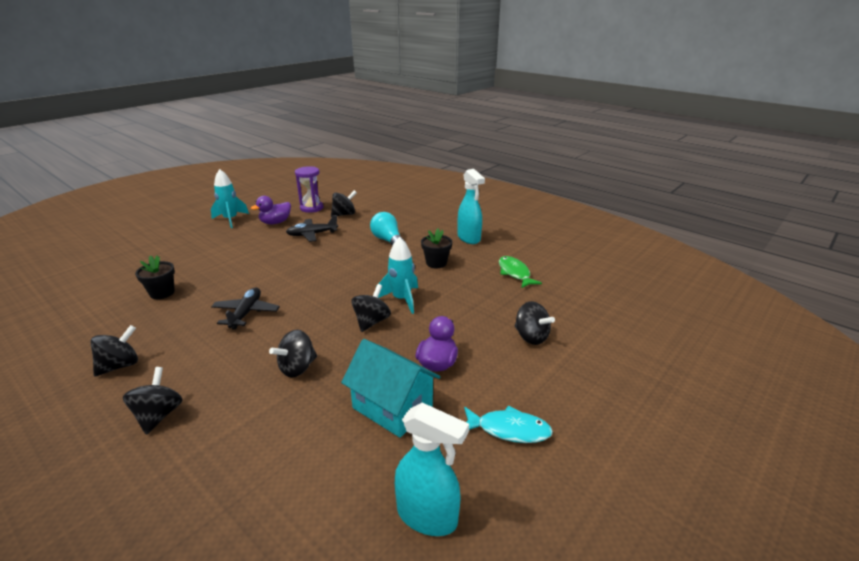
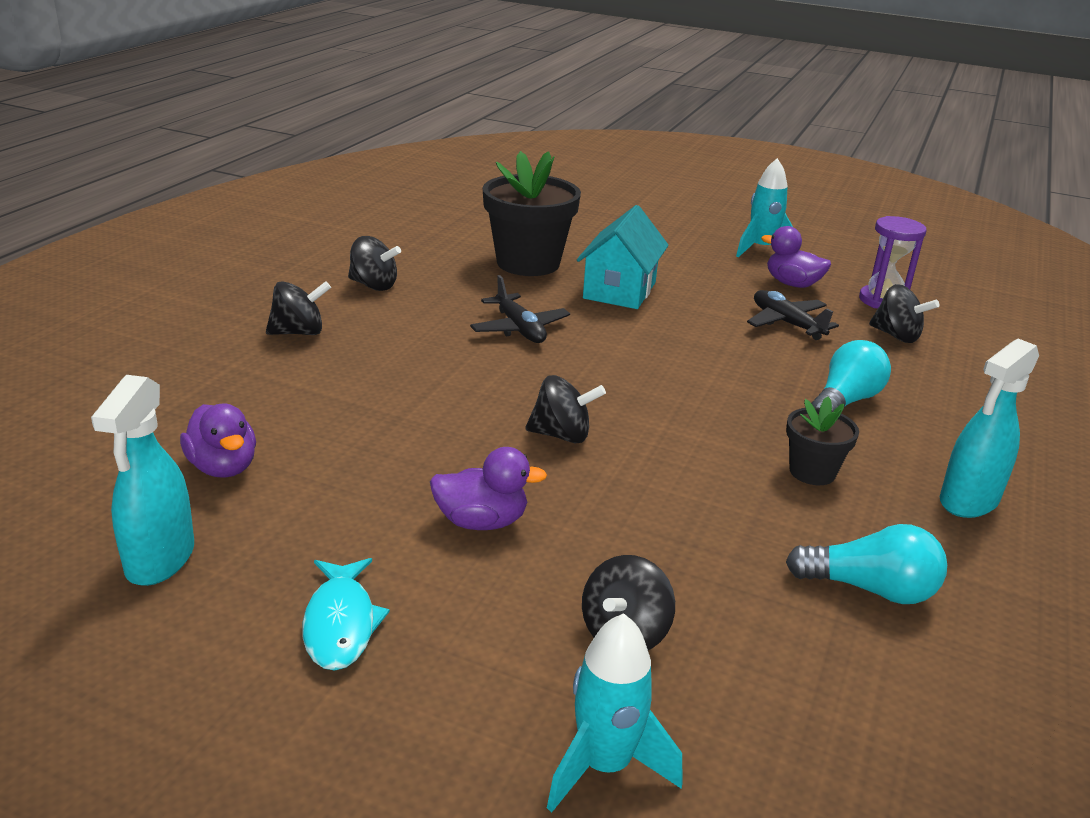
camera: 70 degrees right, 0 degrees up
(162, 293) = (528, 263): black flower pot -> black flower pot, size x1.93
(246, 313) = (519, 329): black plane -> black plane turned 75 degrees clockwise
(297, 368) = (416, 397): black spinning top -> none
(329, 475) = (223, 467): none -> purple duck
(392, 407) = (360, 494): turquoise house -> turquoise house (619, 290)
(401, 299) = (648, 453): turquoise rocket -> turquoise rocket (604, 765)
(515, 273) = (870, 589): green fish -> turquoise light bulb

